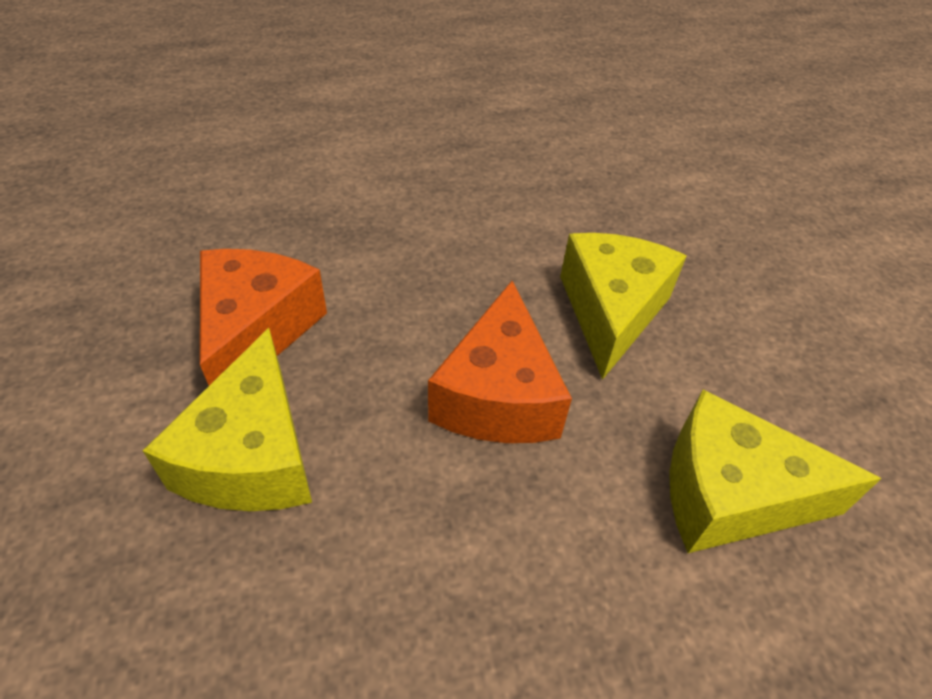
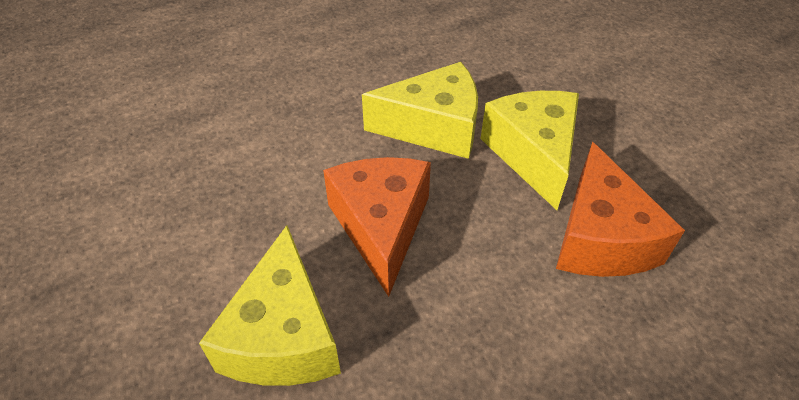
camera: 170 degrees right, 0 degrees up
(730, 494) = (206, 192): yellow cheese -> yellow cheese (434, 127)

